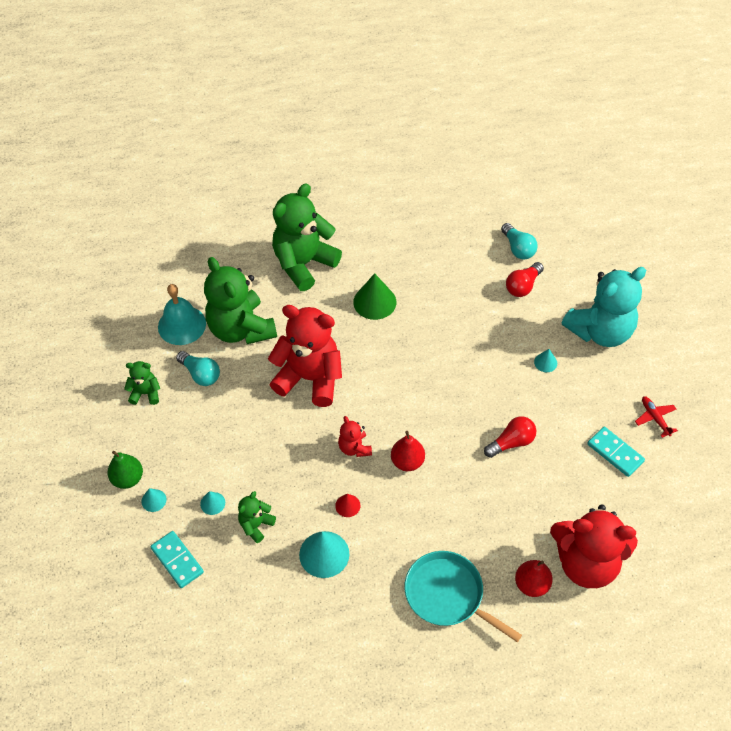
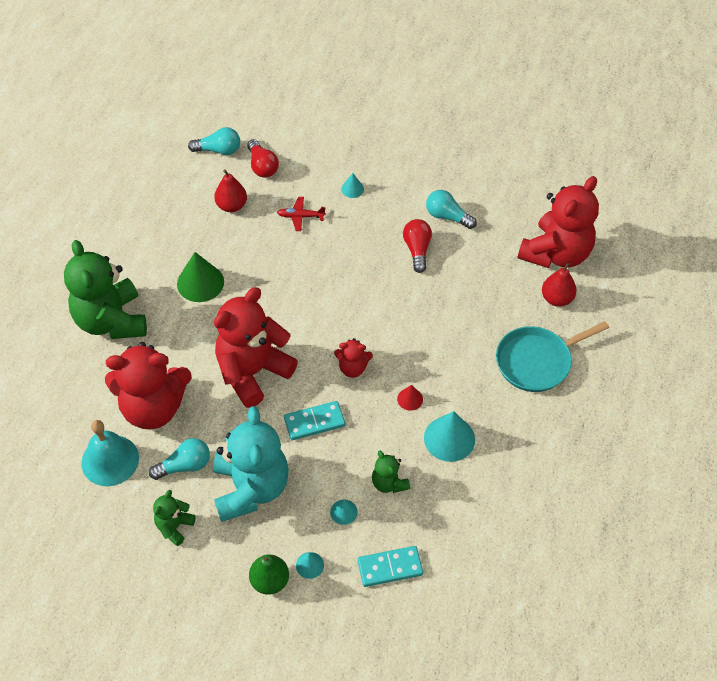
camera: 65 degrees left, 0 degrees up
(241, 329) = (153, 407): green teddy bear -> red teddy bear
(407, 461) = (391, 333): red pear -> red pear (231, 206)
(566, 450) = (447, 216): none -> turquoise light bulb
(600, 331) = (345, 138): turquoise teddy bear -> turquoise teddy bear (251, 488)
(615, 453) = (468, 186): turquoise domino -> turquoise domino (314, 422)
(655, 418) = (451, 145): red plane -> red plane (300, 216)

